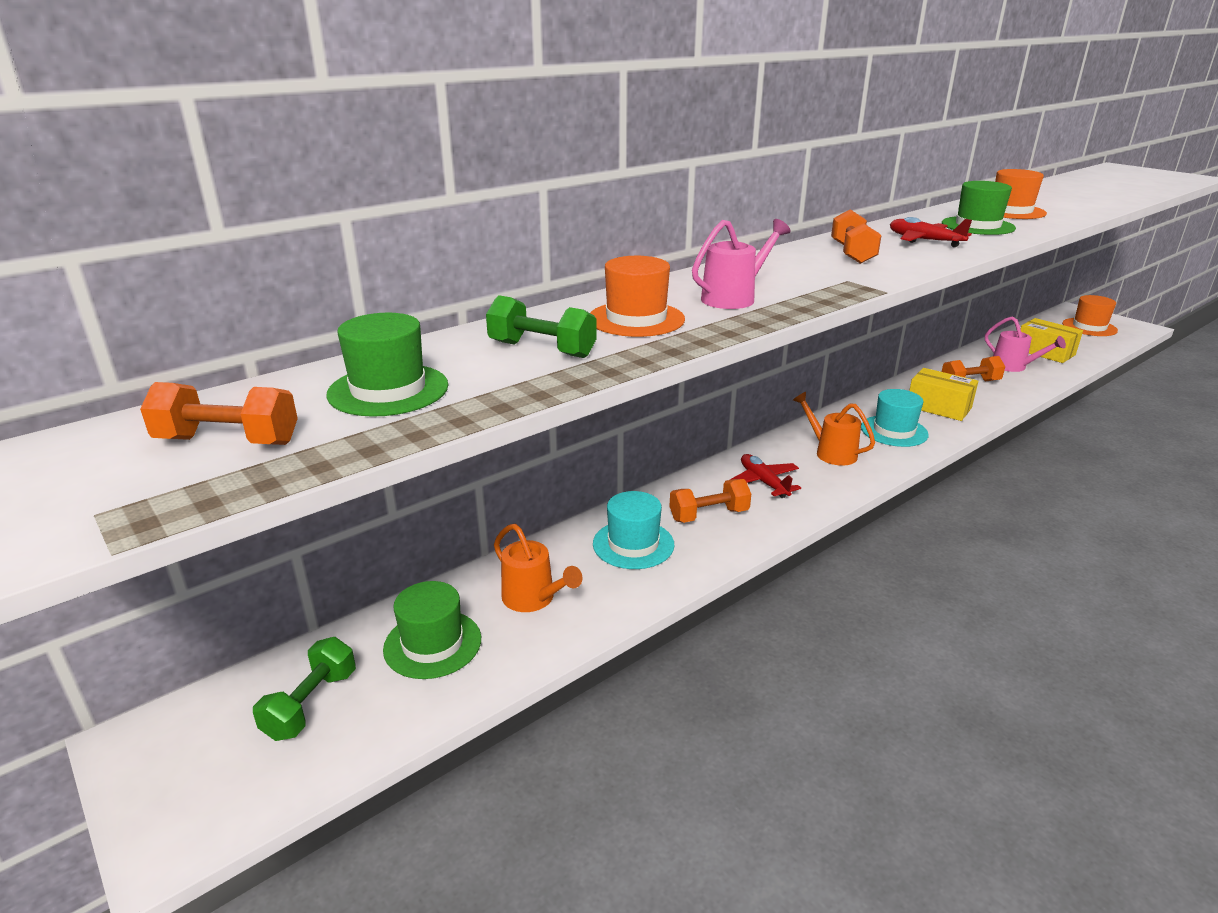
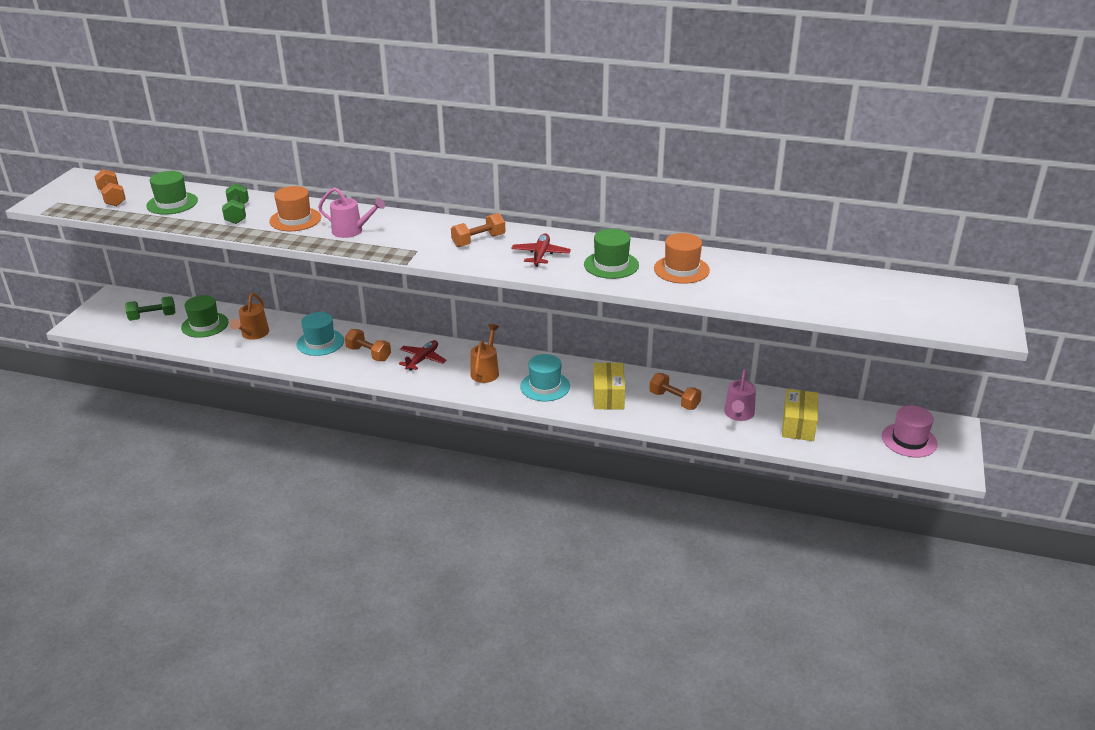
camera: 55 degrees right, 5 degrees up
(1089, 327) = (909, 440): orange hat -> pink hat

